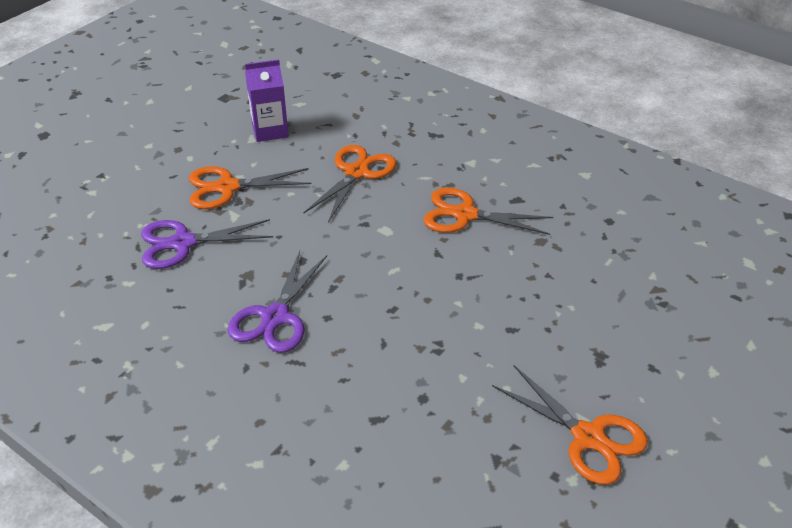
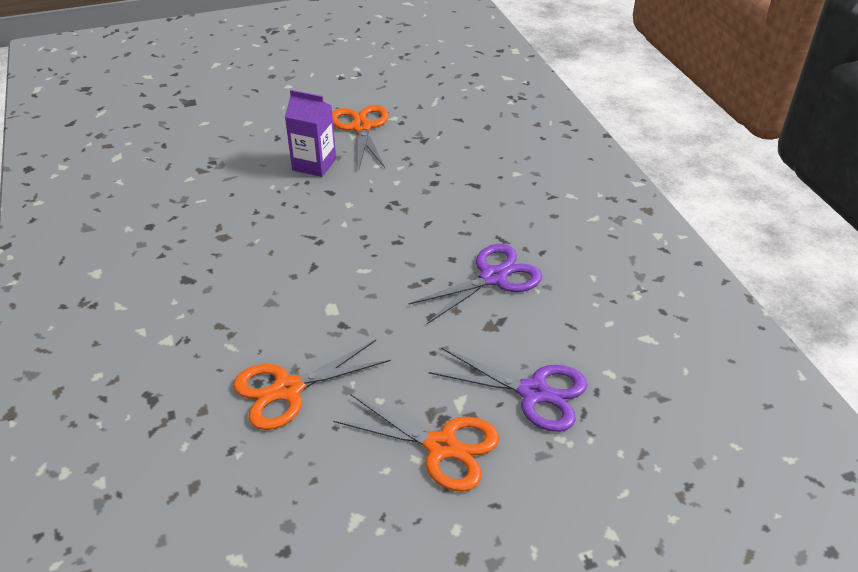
camera: 145 degrees left, 0 degrees up
(270, 131) = (320, 522): purple carton -> purple carton (314, 164)
(465, 215) = (248, 288): orange scissors -> none

